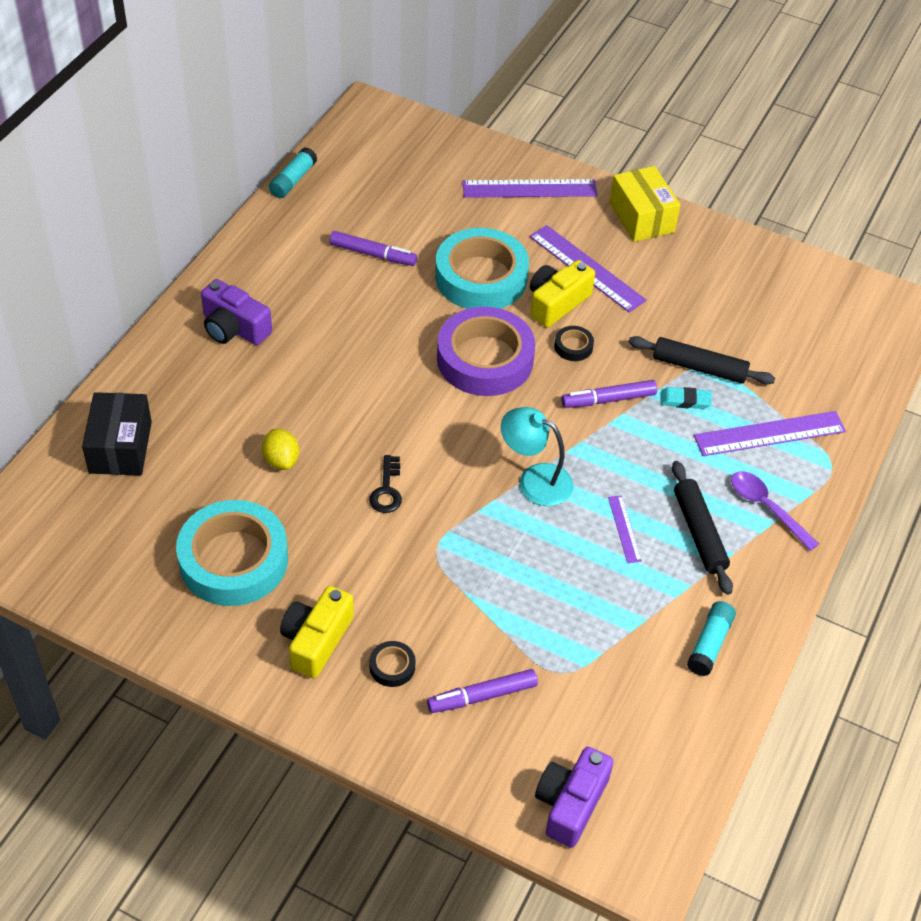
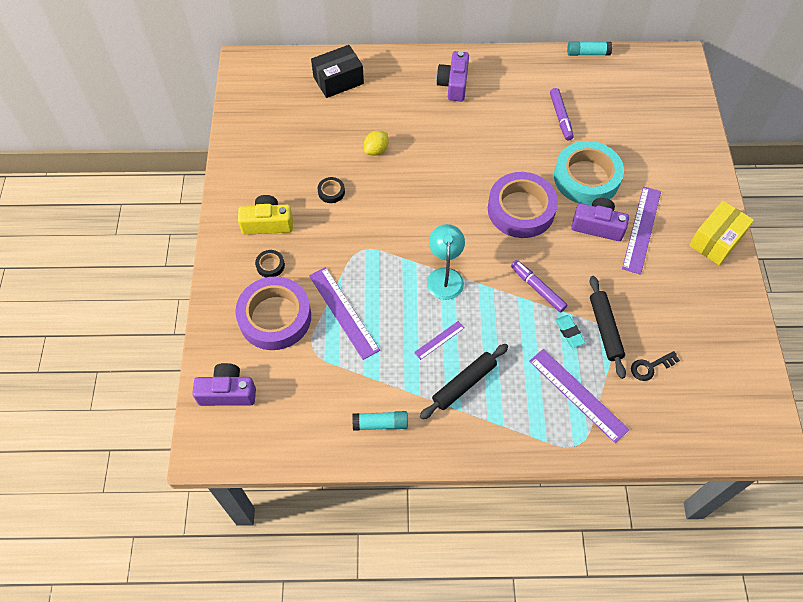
camera: 65 degrees right, 10 degrees up
(233, 560) = (297, 163): turquoise tape -> none
(386, 490) = (388, 207): black key -> black key (650, 367)
(482, 696) = (275, 317): purple marker -> purple tape
(529, 189) = (686, 168): purple ruler -> purple ruler (343, 312)
(556, 303) = (597, 226): yellow camera -> purple camera
(573, 346) = (567, 251): black tape -> black tape (331, 192)
(766, 508) = (511, 416): purple spoon -> none

